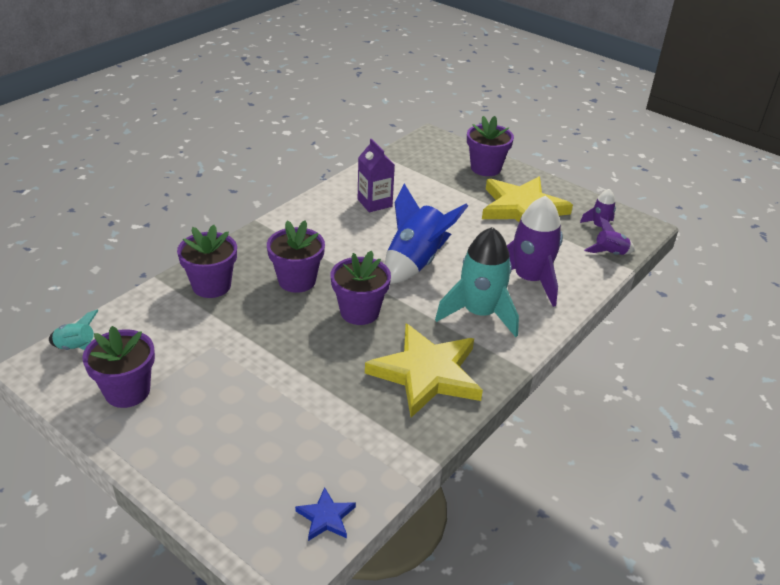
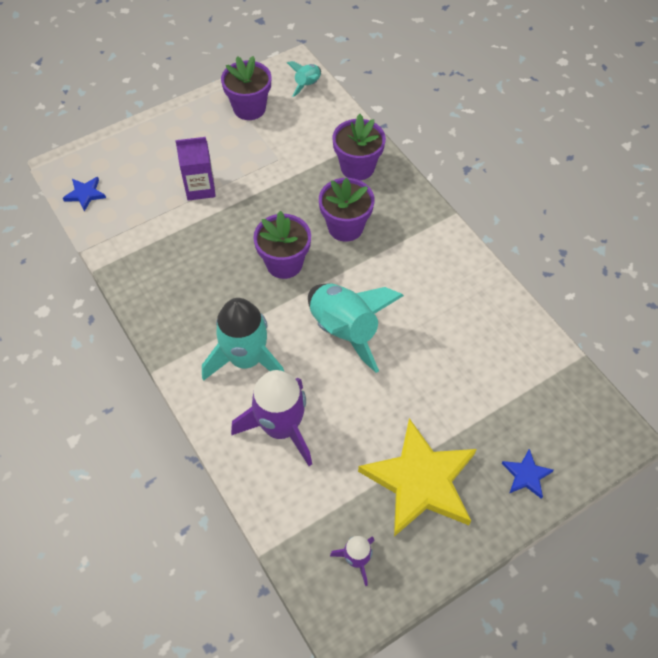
camera: 110 degrees right, 20 degrees up
(374, 203) = (465, 323): purple carton -> purple carton (200, 188)
(416, 262) = (345, 330): blue rocket -> turquoise rocket
(426, 373) = (187, 290): yellow star -> none
(485, 168) = (526, 475): purple flower pot -> blue star
(610, 253) = (299, 543): purple rocket -> none

